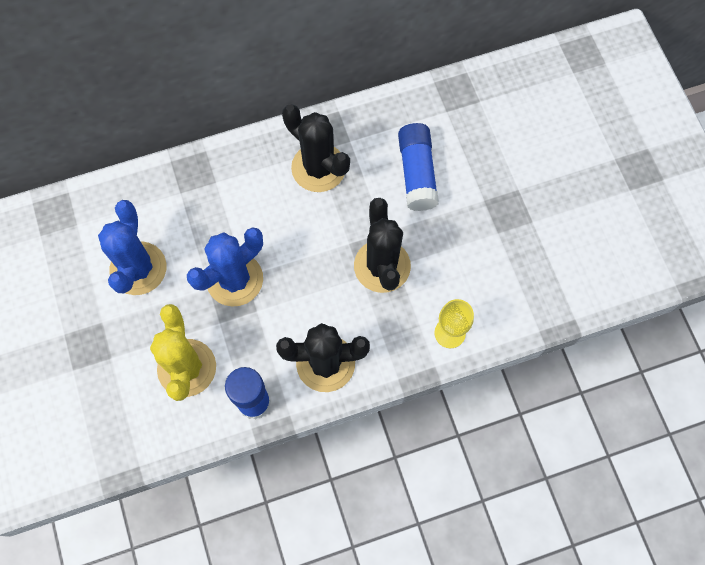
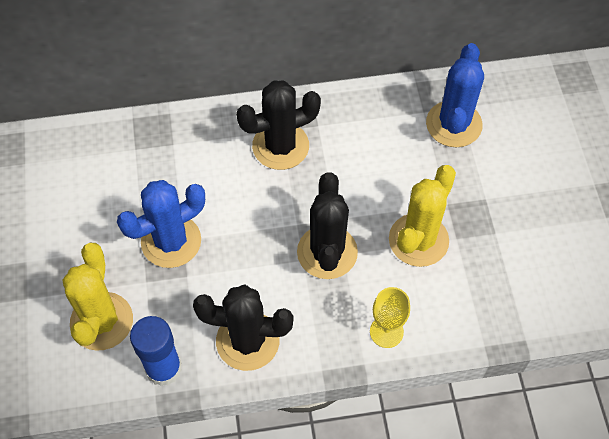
camera: 10 degrees right, 10 degrees down
(138, 268) = (75, 215): blue cactus -> blue cactus (453, 124)
(318, 168) = (280, 146): black cactus -> black cactus turned 75 degrees counterclockwise
(417, 173) = (381, 166): blue glue stick -> none
(463, 240) = (418, 240): none -> yellow cactus

